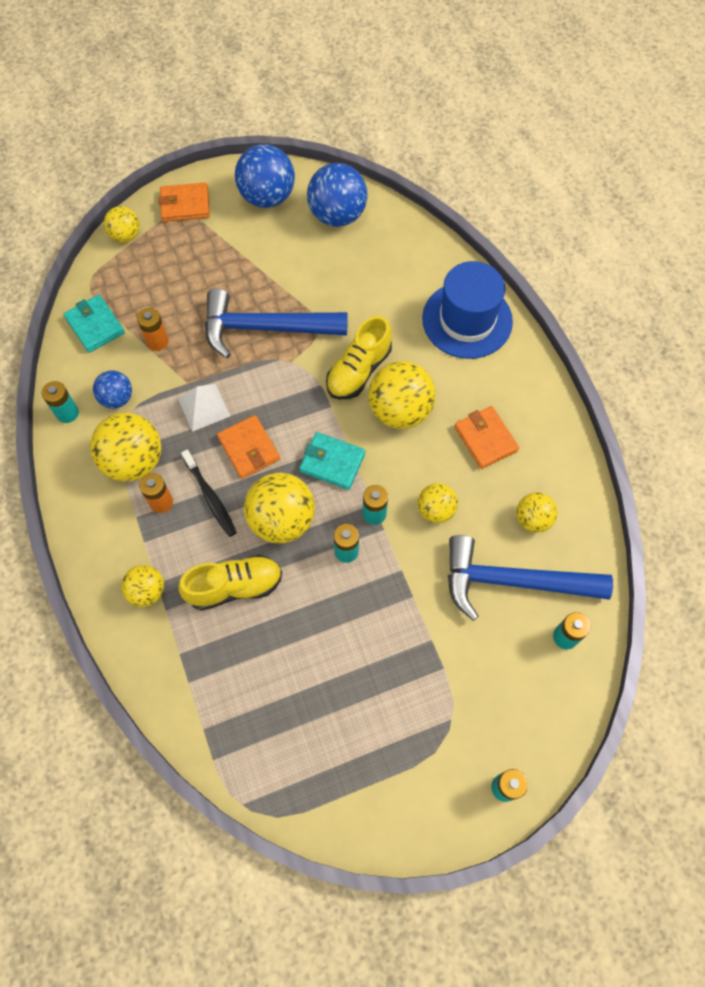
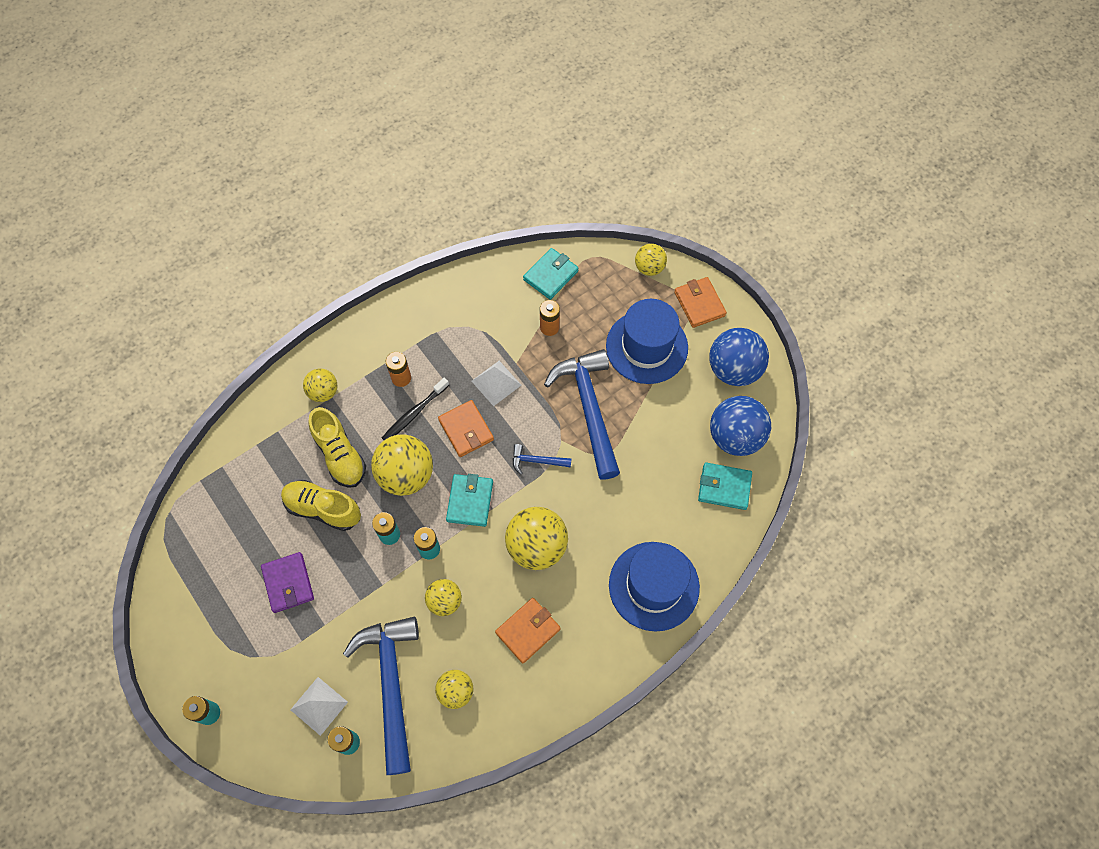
camera: 75 degrees right, 0 degrees up
(67, 413) = (463, 283): turquoise battery -> none
(117, 398) = (486, 315): blue ball -> none
(134, 461) = (432, 346): yellow ball -> none
(215, 261) = (646, 347): none -> blue hat
(249, 448) = (466, 430): orange wallet -> orange wallet turned 75 degrees counterclockwise
(307, 389) = (537, 461): none -> blue hammer
(359, 370) = (568, 500): yellow shoe -> yellow shoe (323, 509)
(373, 672) = (288, 583): none -> purple wallet
(385, 238) = (724, 487): none -> turquoise wallet
(520, 661) = (319, 705): none -> white pyramid

